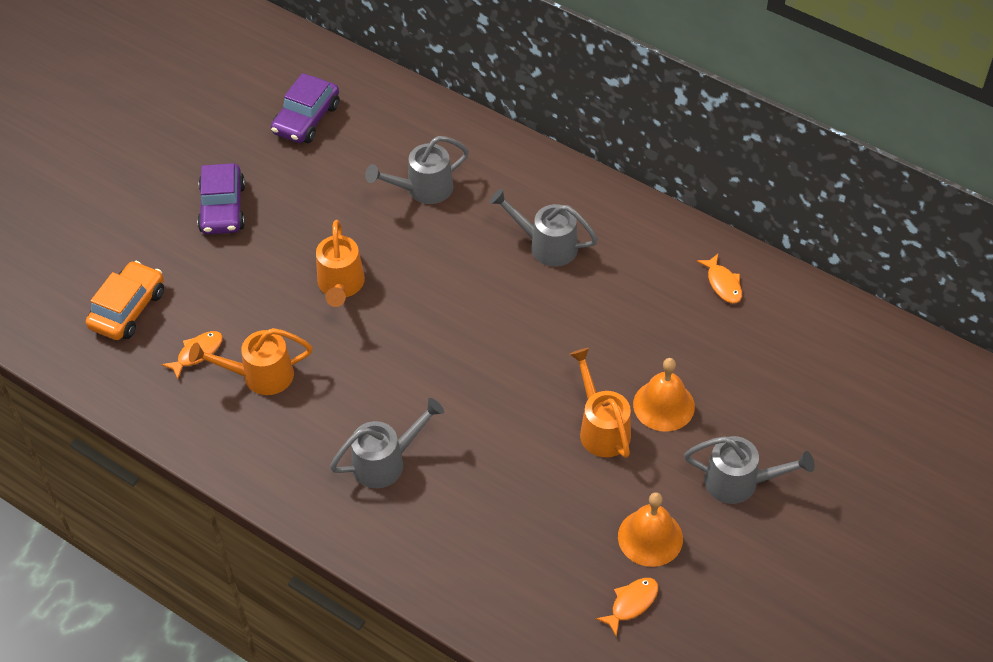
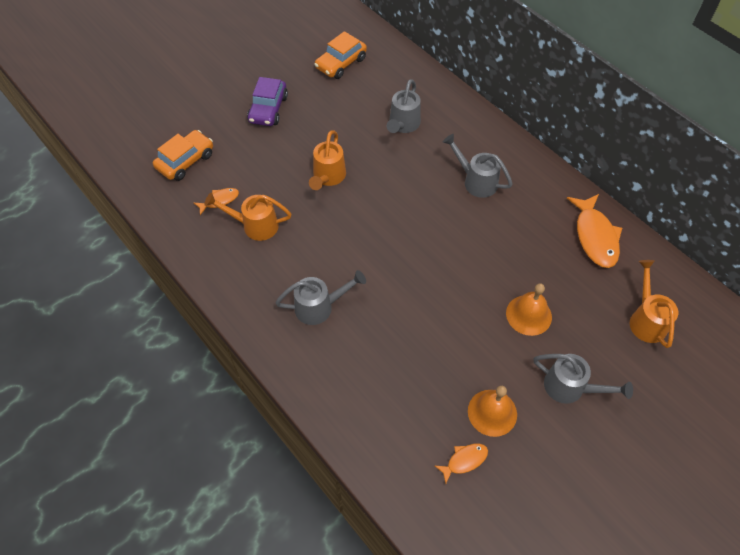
camera: 15 degrees right, 5 degrees up
(306, 119) = (341, 63): purple car -> orange car
(423, 189) = (403, 125): grey watering can -> grey watering can turned 60 degrees counterclockwise
(601, 428) = (478, 320): orange watering can -> orange watering can (646, 320)
(723, 284) = (595, 236): orange fish -> orange fish, size x1.90

